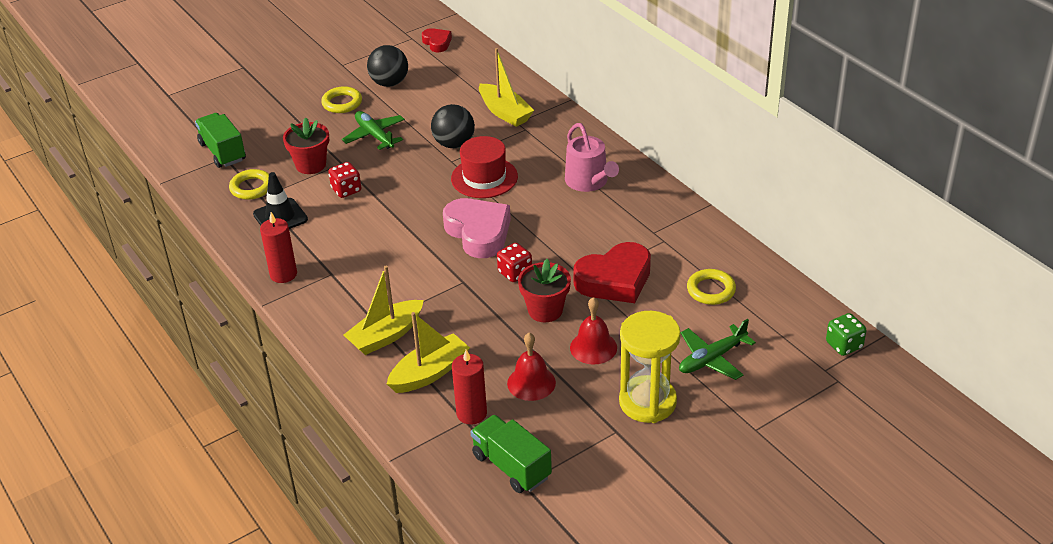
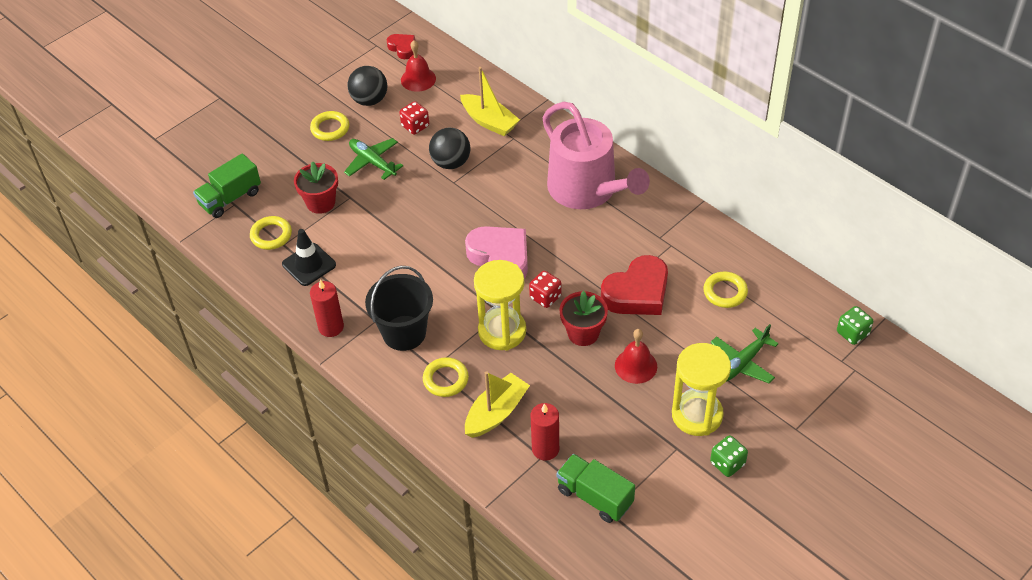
camera: 10 degrees left, 10 degrees up
(223, 152) = (230, 198): green truck -> green truck turned 90 degrees counterclockwise
(346, 190) = (363, 227): red dice -> red dice (415, 126)
(356, 288) = (404, 333): none -> black bucket
(386, 335) = (445, 379): yellow boat -> yellow ring
(459, 299) = (502, 331): none -> yellow hourglass
(484, 177) = (489, 197): red hat -> none
(531, 383) = (590, 410): red bell -> red bell (418, 79)
(589, 182) = (587, 190): pink watering can -> pink watering can, size x1.72
(668, 453) = (727, 463): none -> green dice

